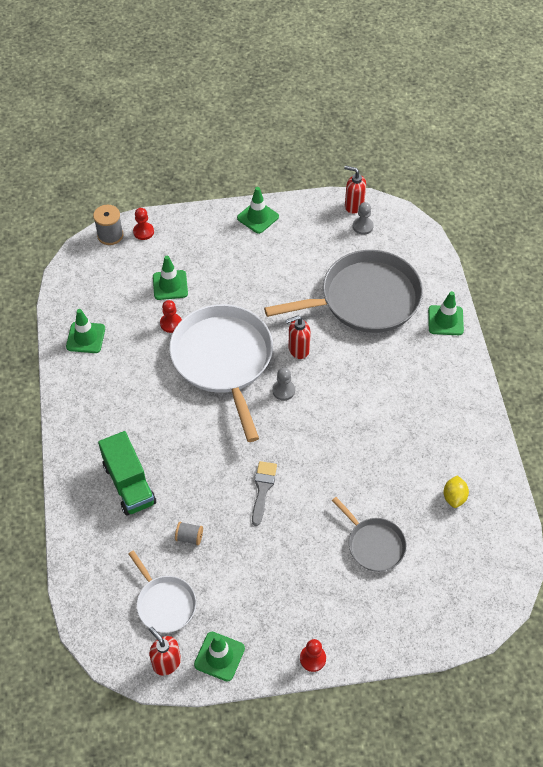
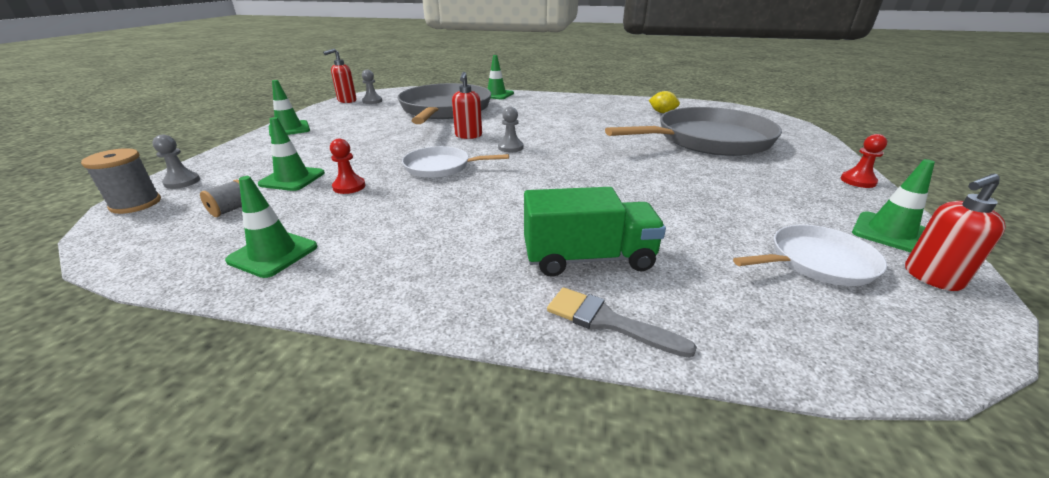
camera: 70 degrees left, 25 degrees down
(143, 232) = (182, 182): red pawn -> grey pawn
(189, 537) = (695, 225): grey spool -> grey spool (231, 210)
(223, 360) = (441, 167): white pan -> white pan, size x0.50
(262, 489) = (630, 173): grey brush -> grey brush (607, 321)
(374, 544) = (708, 140): grey pan -> grey pan, size x1.98

